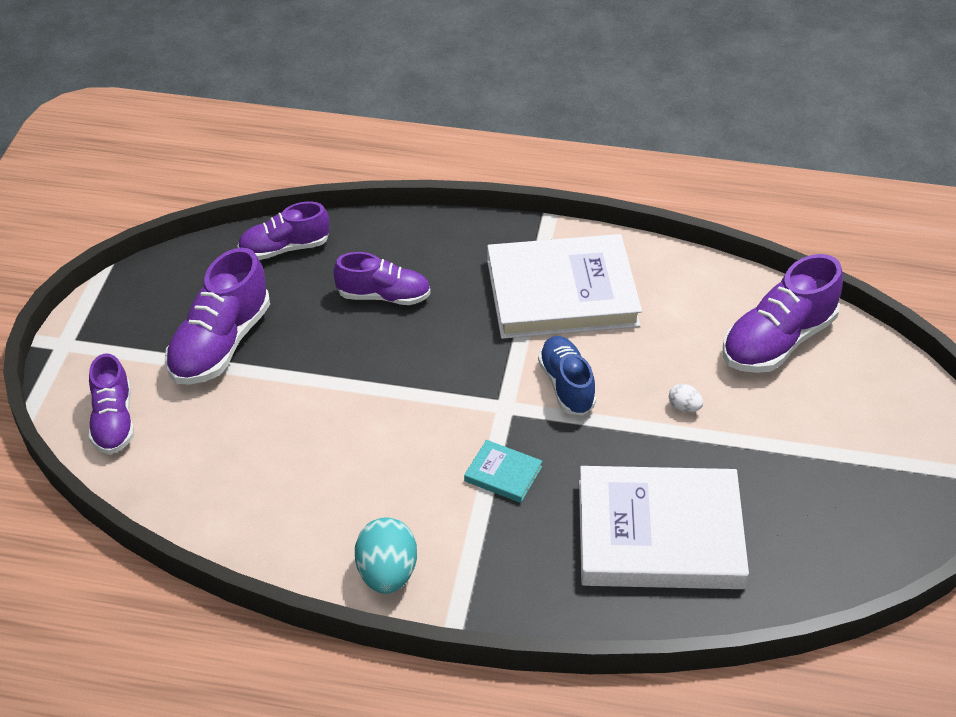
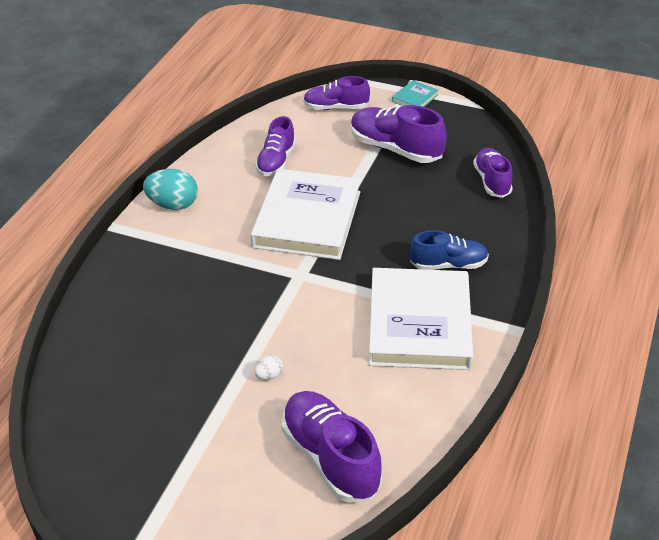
camera: 100 degrees right, 5 degrees down
(383, 296) = (431, 225): purple shoe -> purple shoe (276, 162)
(503, 474) = (235, 265): turquoise book -> turquoise book (415, 98)
(566, 385) = (312, 310): blue shoe -> blue shoe (448, 265)
(659, 534) = (150, 336): white book -> white book (307, 219)

